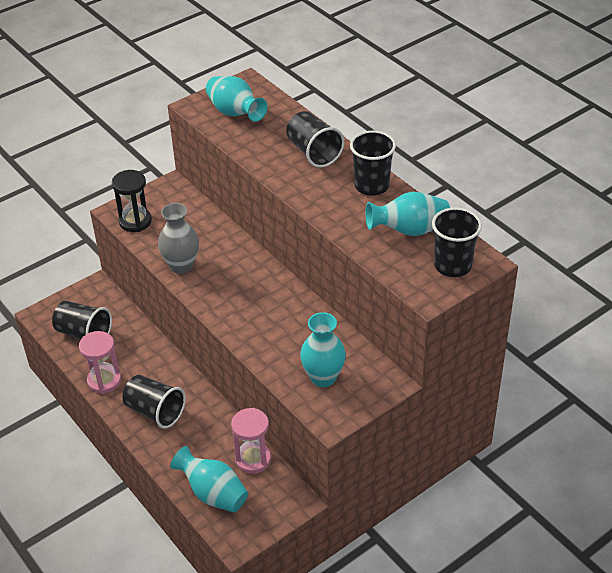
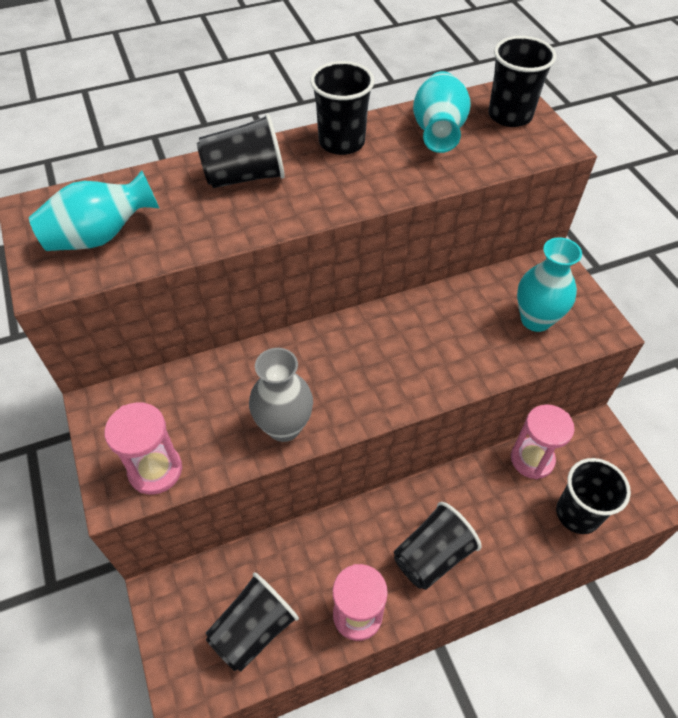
camera: 75 degrees left, 10 degrees up
(135, 221) = (155, 470): black hourglass -> pink hourglass
(213, 493) = (577, 513): turquoise vase -> black cup

